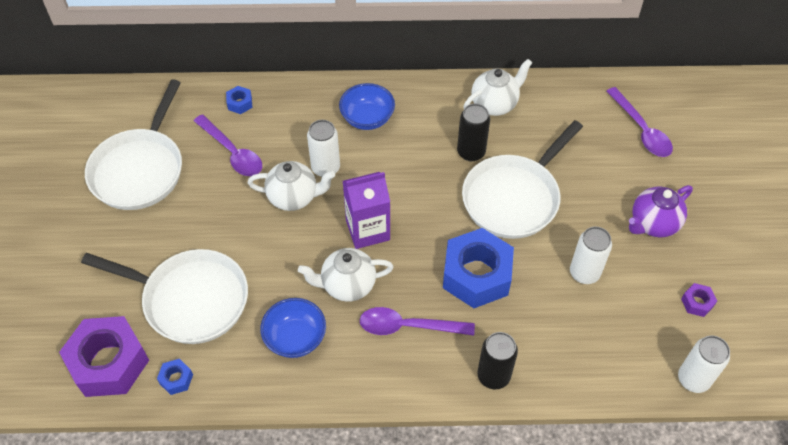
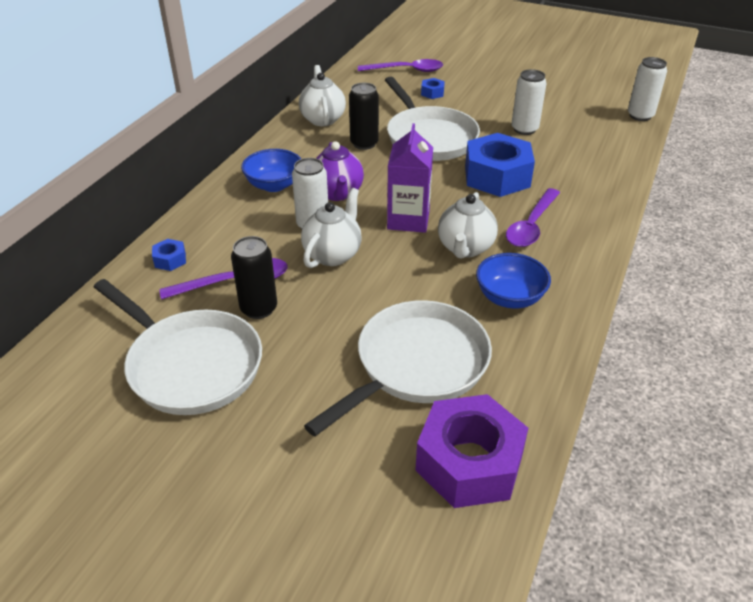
camera: 65 degrees left, 15 degrees down
(176, 379) = (520, 403): blue nut -> blue nut (432, 93)
(493, 376) = (603, 196): black can -> black can (259, 308)
(653, 224) = (497, 91): purple teapot -> purple teapot (337, 193)
(697, 303) = (576, 96): purple nut -> none

